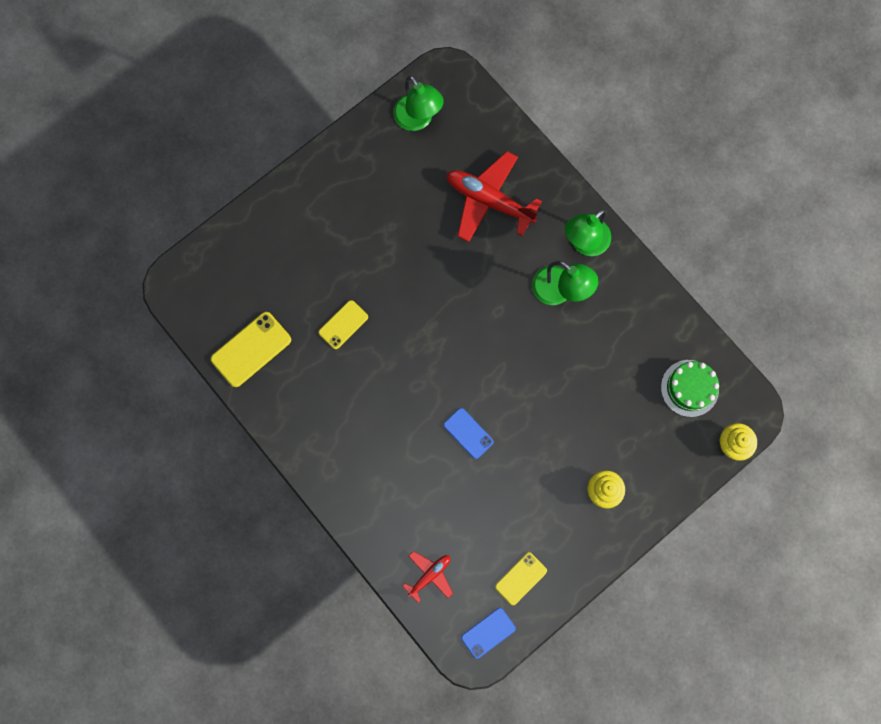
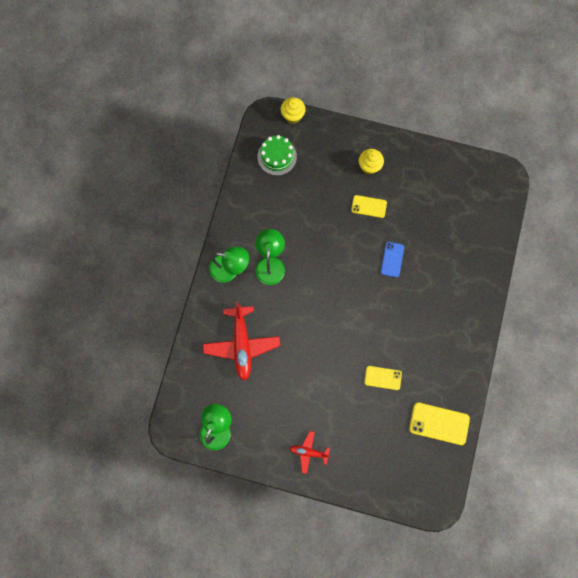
camera: 125 degrees left, 0 degrees up
(429, 575) = (485, 227): red plane -> red plane (309, 452)
(488, 633) = (489, 176): blue phone -> none
(521, 578) = (449, 178): yellow phone -> yellow phone (368, 206)

